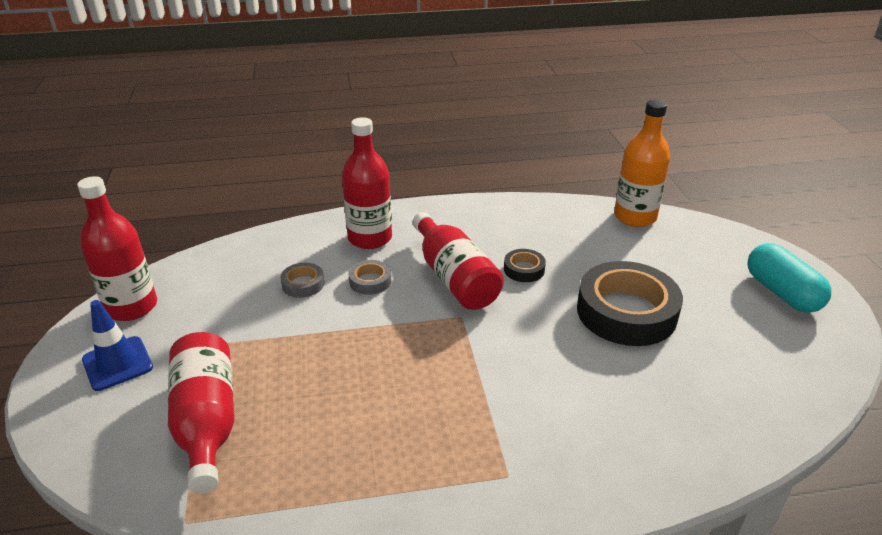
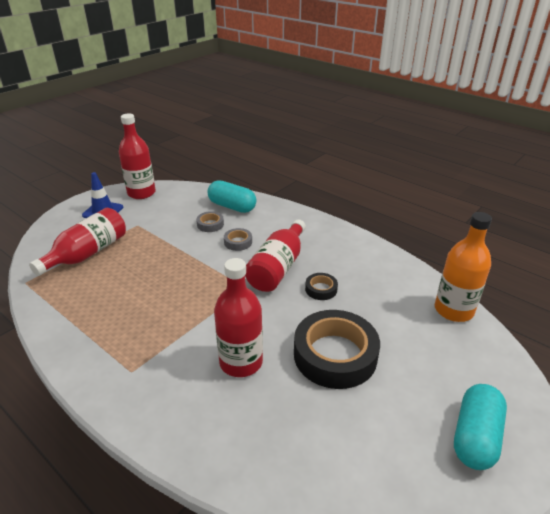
camera: 50 degrees right, 0 degrees up
(291, 250) = (232, 206): none -> turquoise capsule
(370, 238) = (274, 222): red bottle -> red bottle (241, 362)

